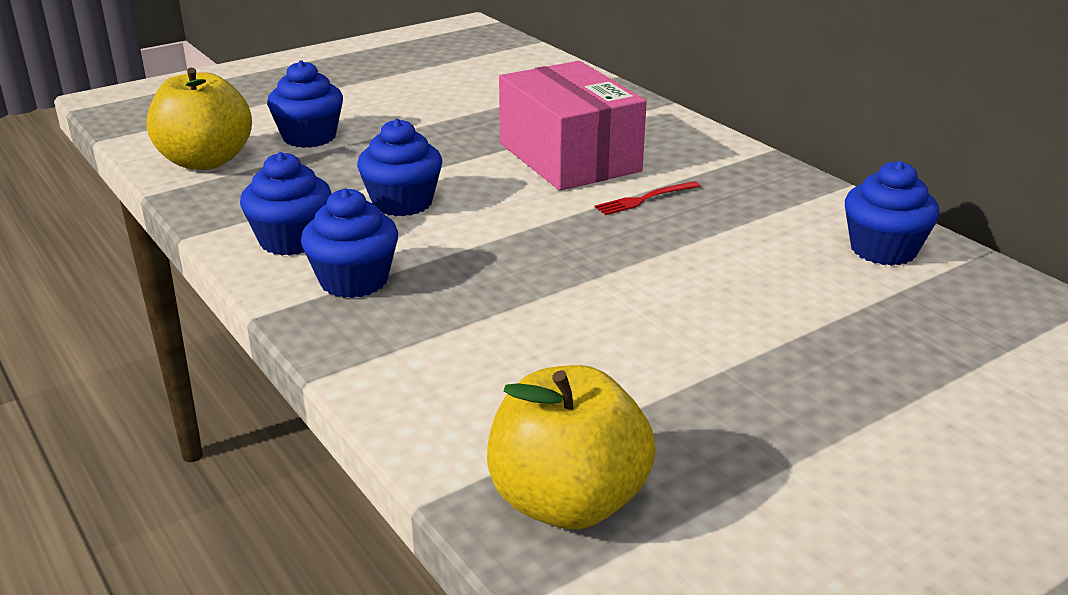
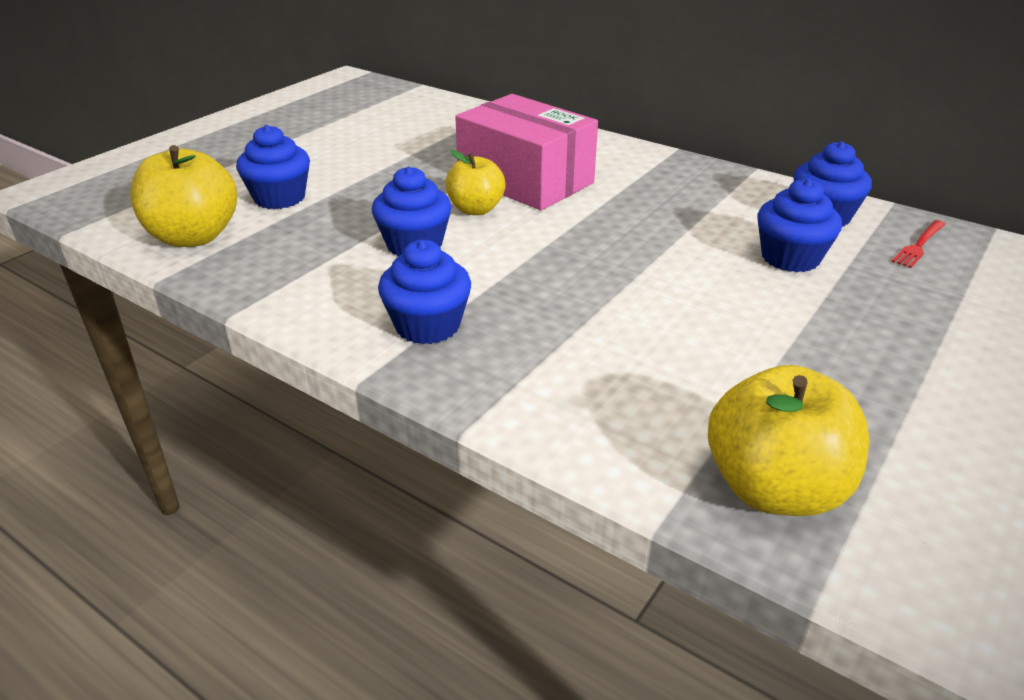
camera: 20 degrees left, 5 degrees up
(291, 240) = (338, 298): blue cupcake -> blue cupcake (790, 258)
(492, 179) = (476, 209): none -> yellow apple
(645, 199) = (615, 206): red fork -> red fork (919, 245)

